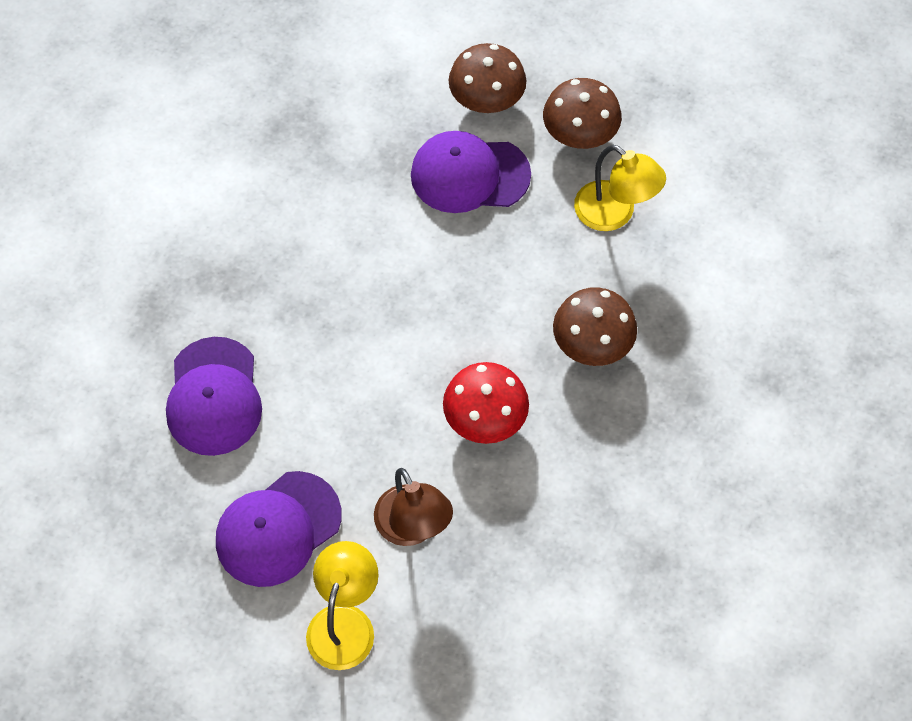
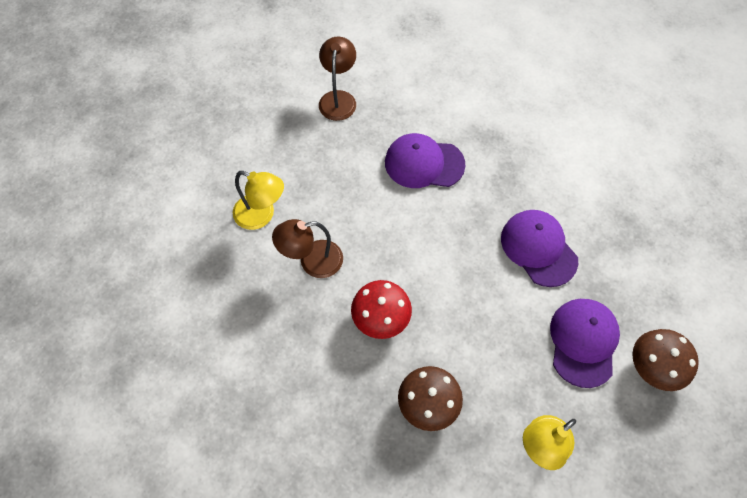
camera: 100 degrees right, 0 degrees up
(94, 549) = (338, 98): none -> brown lamp
(278, 529) = (329, 188): purple cap -> purple cap (538, 248)
(580, 134) = (620, 435): brown mushroom -> none

